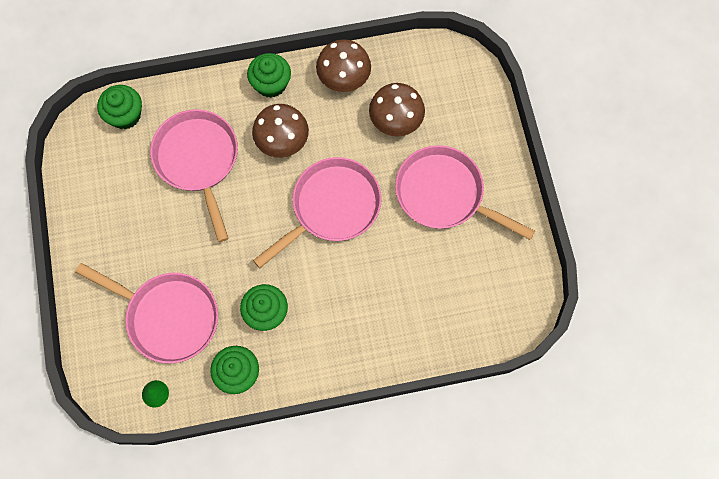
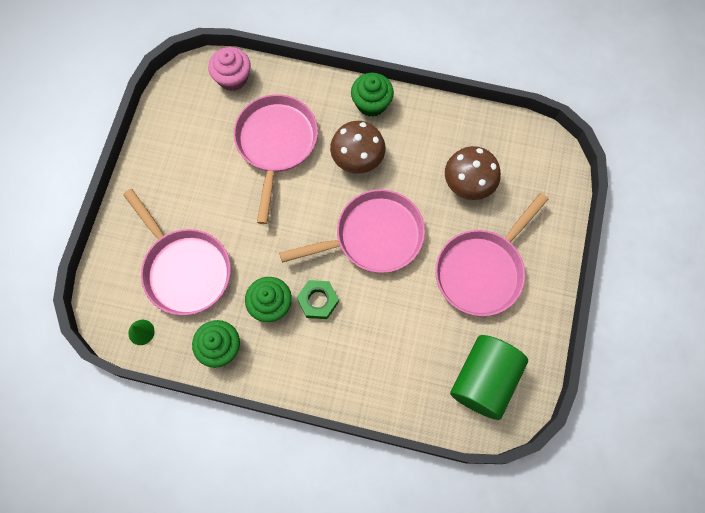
camera: 25 degrees right, 0 degrees up
(125, 115) = (233, 78): green cupcake -> pink cupcake
(308, 289) = (318, 301): none -> green nut
(344, 77) = (439, 124): brown mushroom -> none
(444, 194) = (482, 270): pink pan -> pink pan turned 105 degrees counterclockwise
(491, 292) = (484, 380): none -> green cylinder

